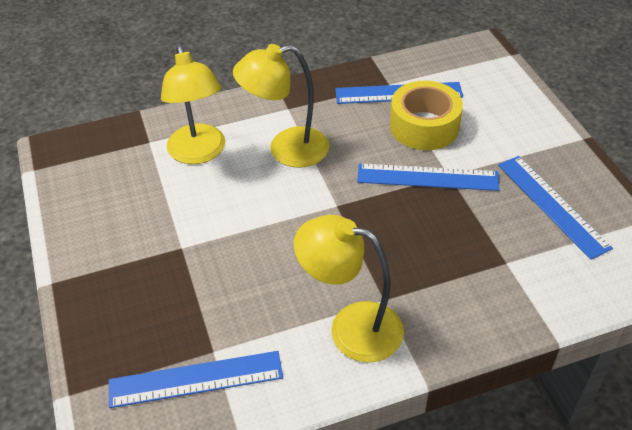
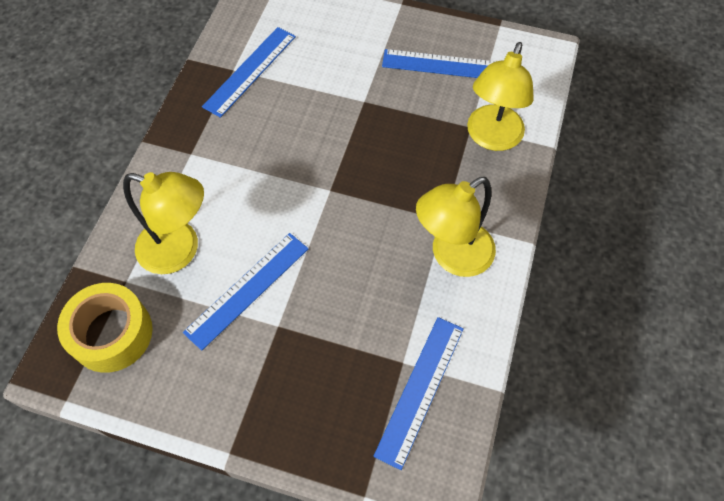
camera: 55 degrees left, 15 degrees up
(286, 150) = (238, 185): yellow lamp -> yellow lamp (491, 138)
(424, 126) = (302, 80): yellow tape -> yellow tape (112, 333)
(427, 177) = (354, 115): blue ruler -> blue ruler (247, 289)

